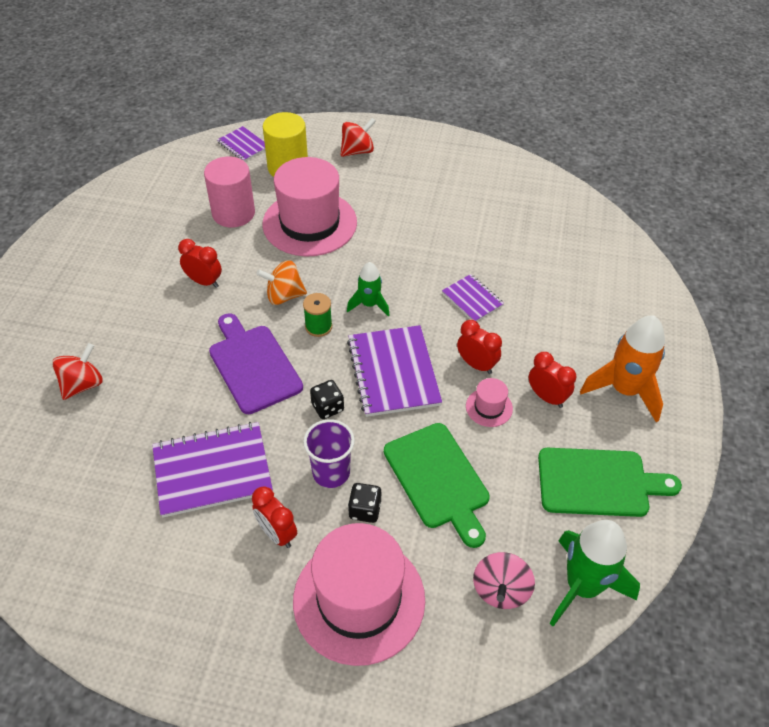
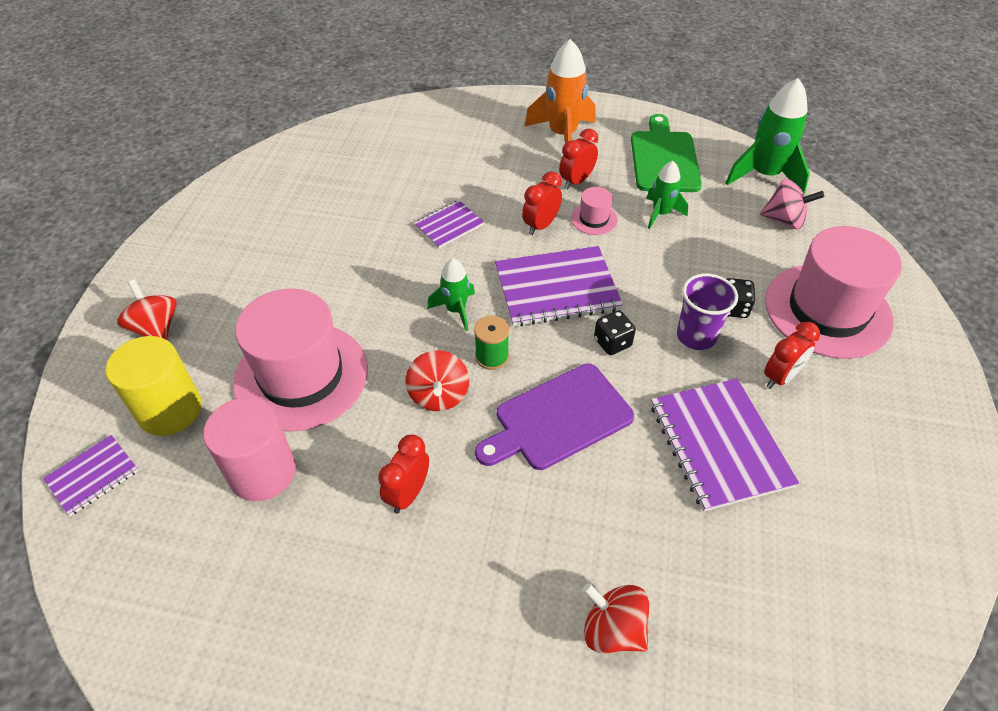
camera: 90 degrees left, 0 degrees up
(284, 296) = (439, 395): orange spinning top -> red spinning top
(438, 479) = (685, 256): green cutting board -> none
(502, 467) = (661, 214): none -> green rocket

